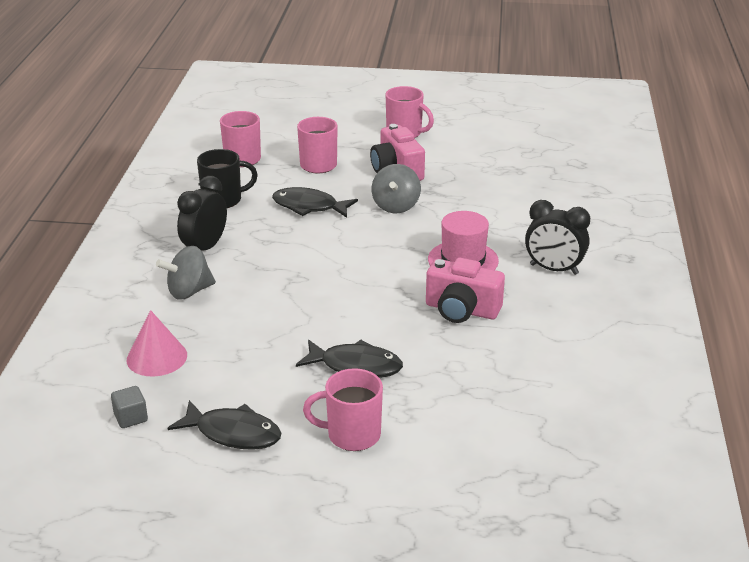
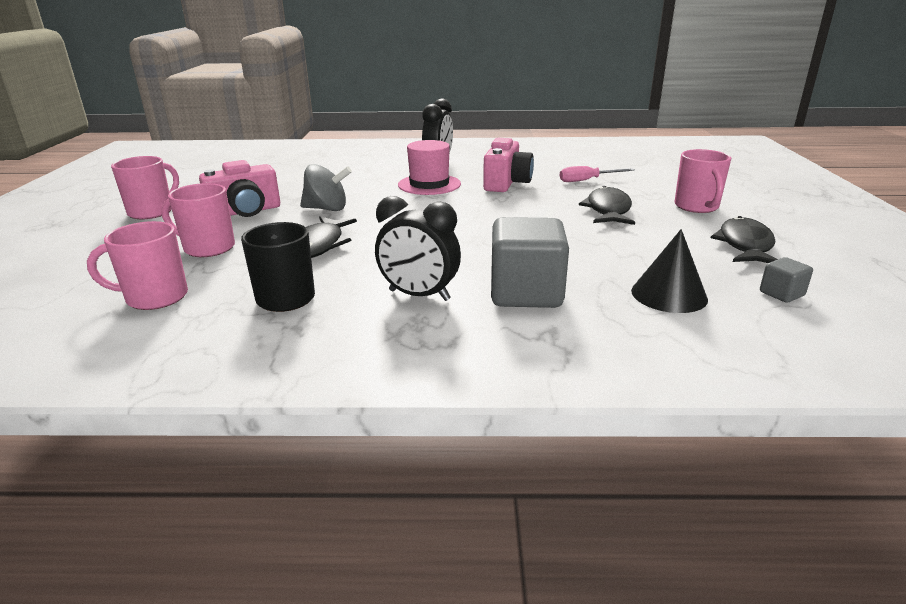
camera: 95 degrees left, 5 degrees down
(157, 357) = (669, 294): pink cone -> black cone
(189, 291) = (526, 293): grey spinning top -> grey cube
(467, 371) = (587, 180): none -> pink screwdriver

